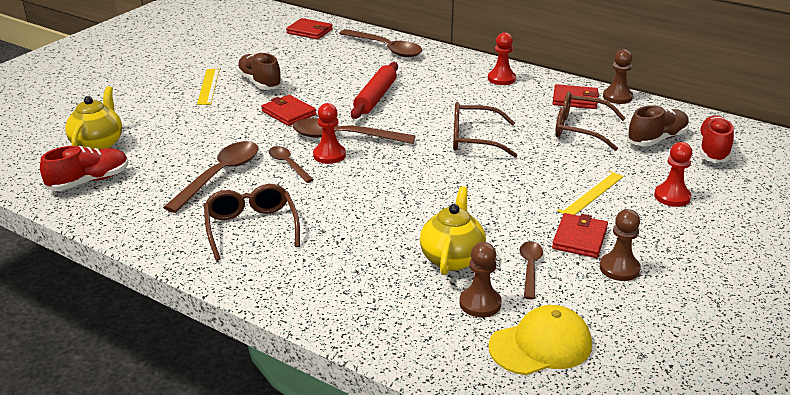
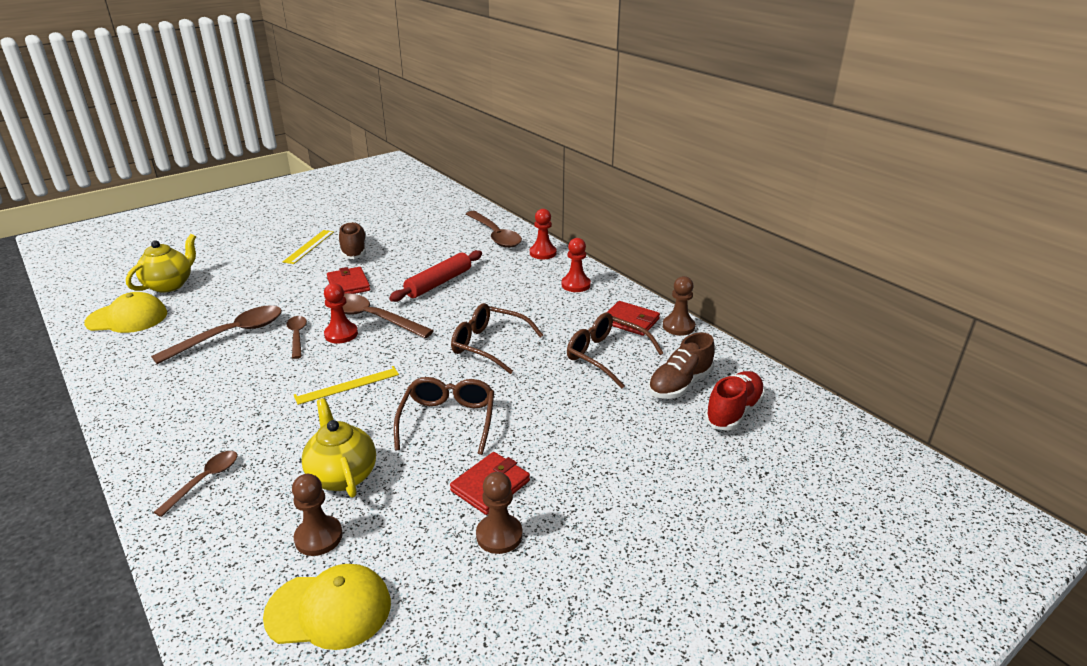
camera: 20 degrees right, 0 degrees up
(89, 181) = (127, 318): red shoe -> yellow cap
(251, 228) = (202, 394): brown glasses -> brown glasses (448, 420)
(309, 31) = (444, 208): red wallet -> none
(452, 258) = (342, 475): yellow teapot -> yellow teapot turned 60 degrees counterclockwise
(530, 268) = (407, 508): brown spoon -> brown spoon (205, 480)
(591, 193) = (551, 433): yellow ruler -> yellow ruler (347, 385)
(657, 139) = (680, 384): brown shoe -> brown shoe turned 150 degrees clockwise
(672, 197) = (636, 459): red pawn -> red pawn (543, 253)

